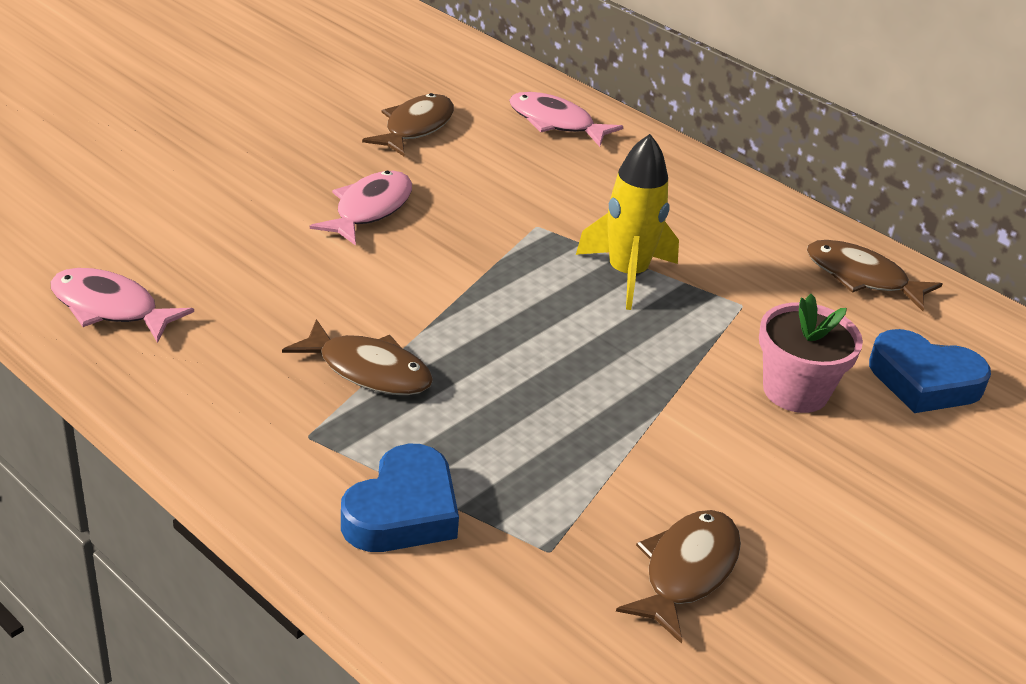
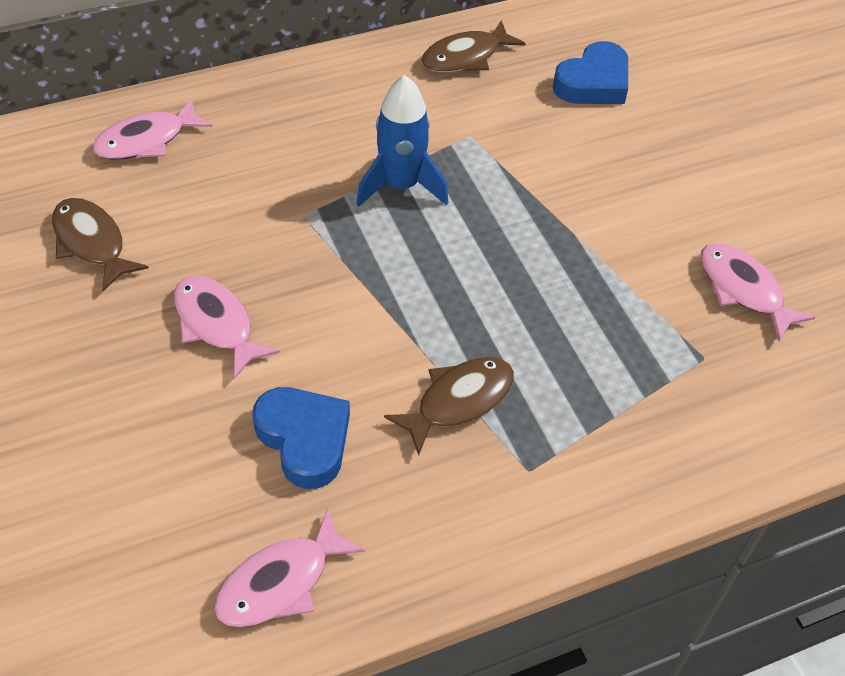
camera: 65 degrees left, 15 degrees up
(403, 511) = (638, 433): blue heart -> blue heart (304, 439)
(627, 274) = (401, 186): yellow rocket -> blue rocket
(686, 571) = (743, 290): brown fish -> pink fish
(795, 391) = (580, 152): pink flower pot -> none

